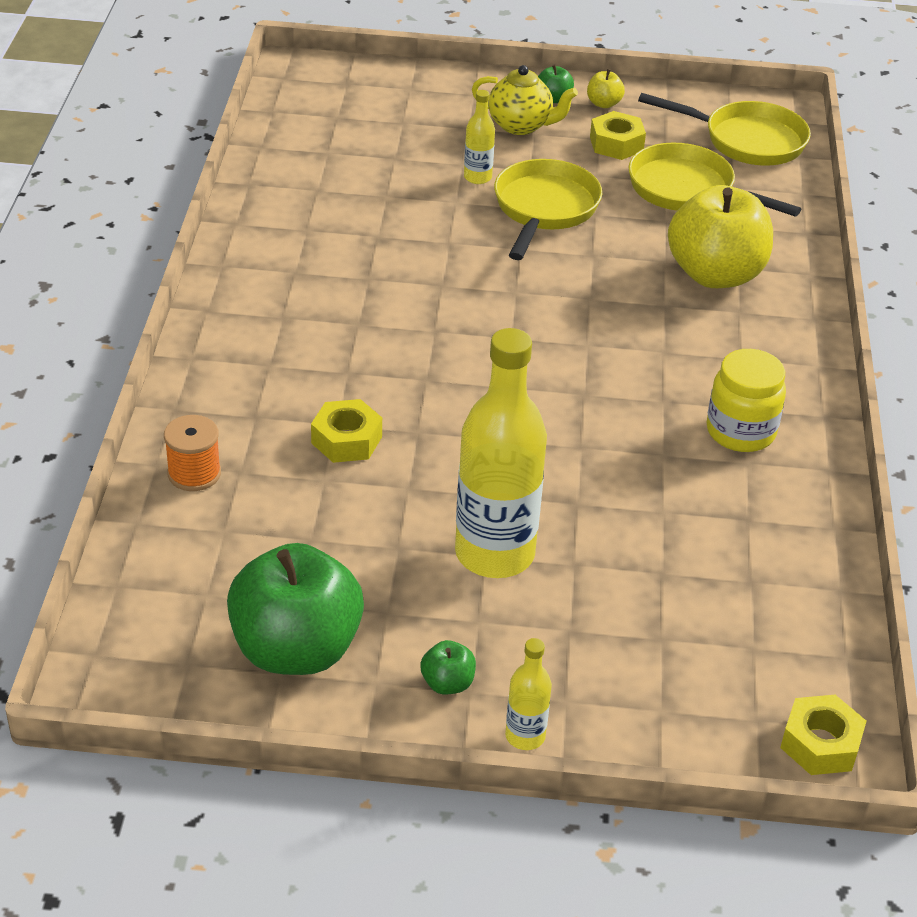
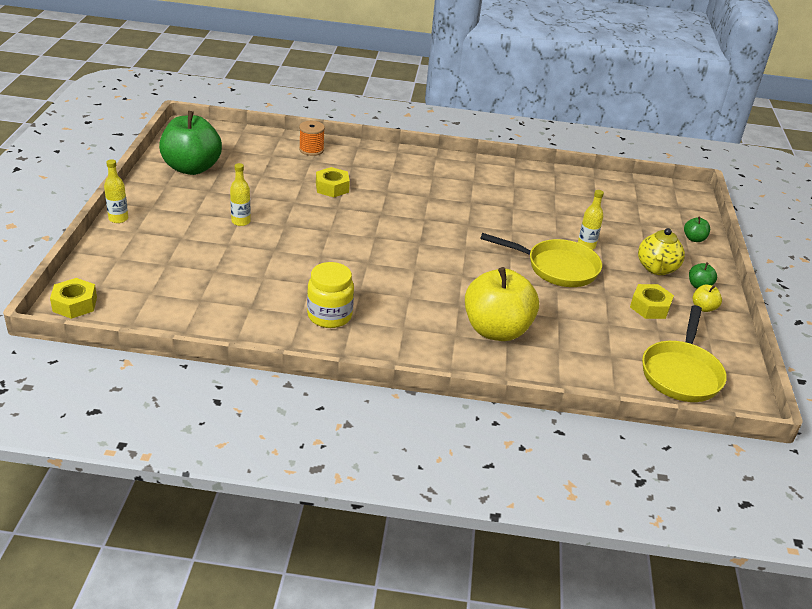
camera: 90 degrees right, 5 degrees down
(447, 683) = (158, 202): green apple -> green apple (694, 239)
(494, 554) = (241, 221): yellow bottle -> yellow bottle, size x0.45
(688, 190) = (599, 332): yellow pan -> none

